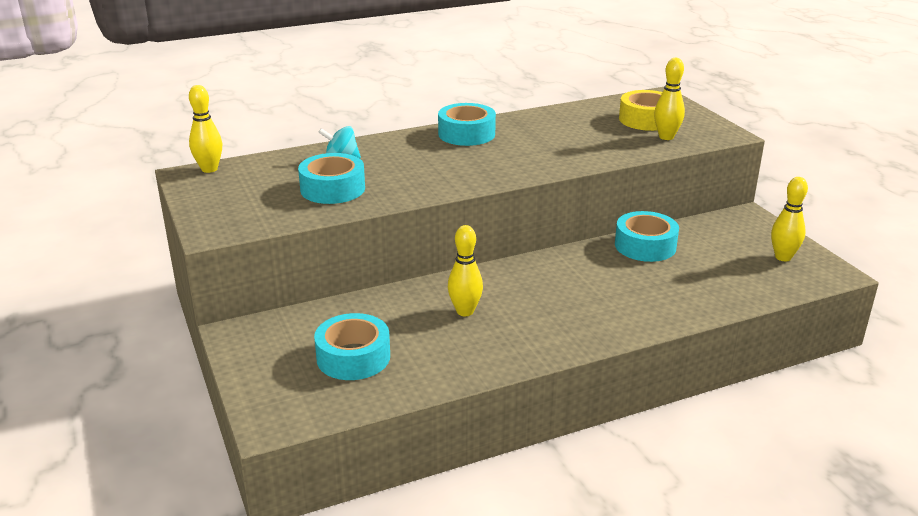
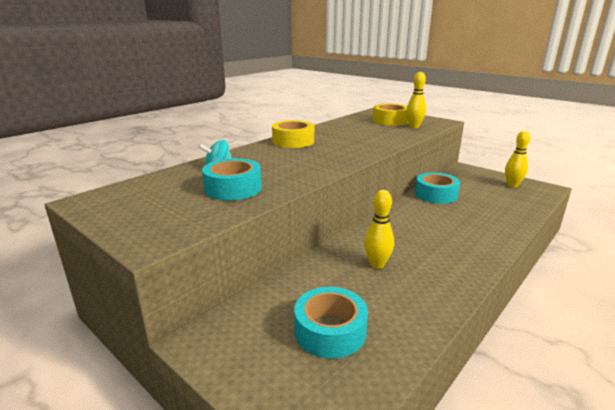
camera: 25 degrees left, 5 degrees down
(209, 169) = (103, 193): yellow bowling pin -> none
(466, 134) = (293, 141): turquoise tape -> yellow tape

